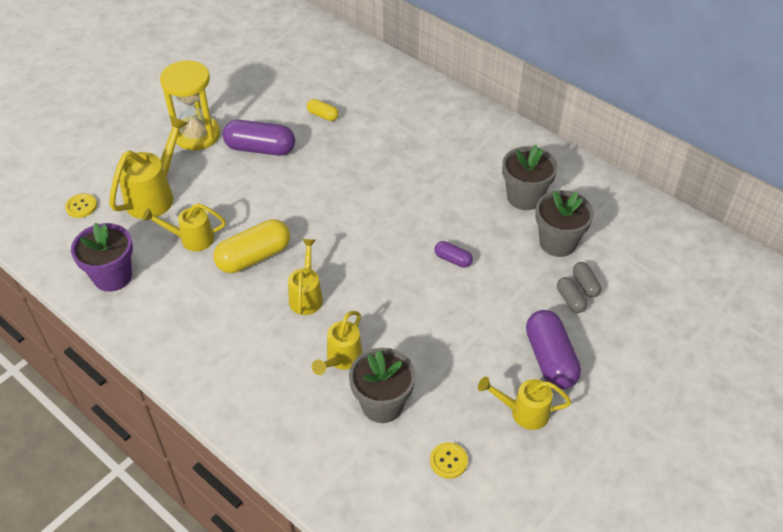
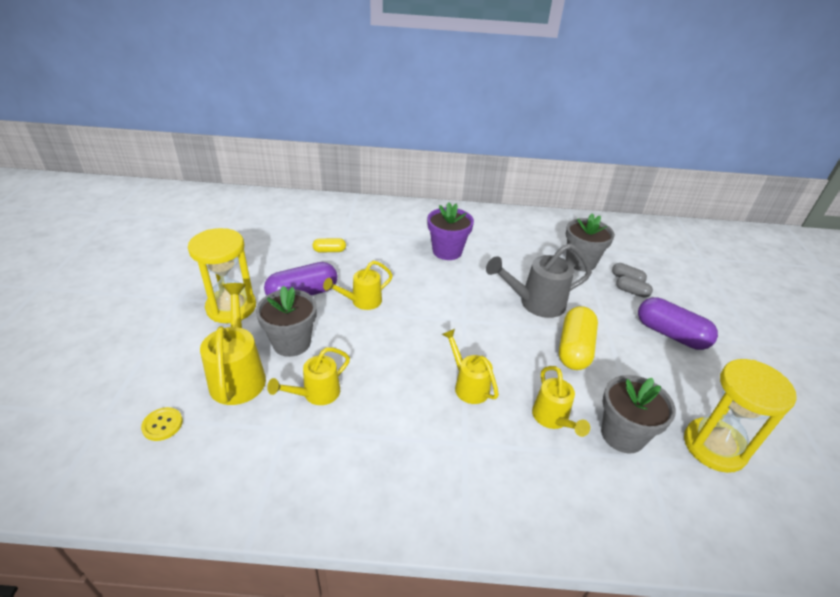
camera: 40 degrees left, 10 degrees down
(112, 276) = (267, 474): purple flower pot -> purple flower pot (447, 251)
(254, 257) = (390, 378): yellow capsule -> yellow capsule (574, 348)
(448, 461) = (714, 446): yellow button -> yellow hourglass
(453, 259) = (535, 303): purple capsule -> grey watering can
(523, 412) = (704, 378): yellow watering can -> yellow watering can (362, 301)
(524, 197) = (528, 245): grey flower pot -> grey flower pot (291, 343)

